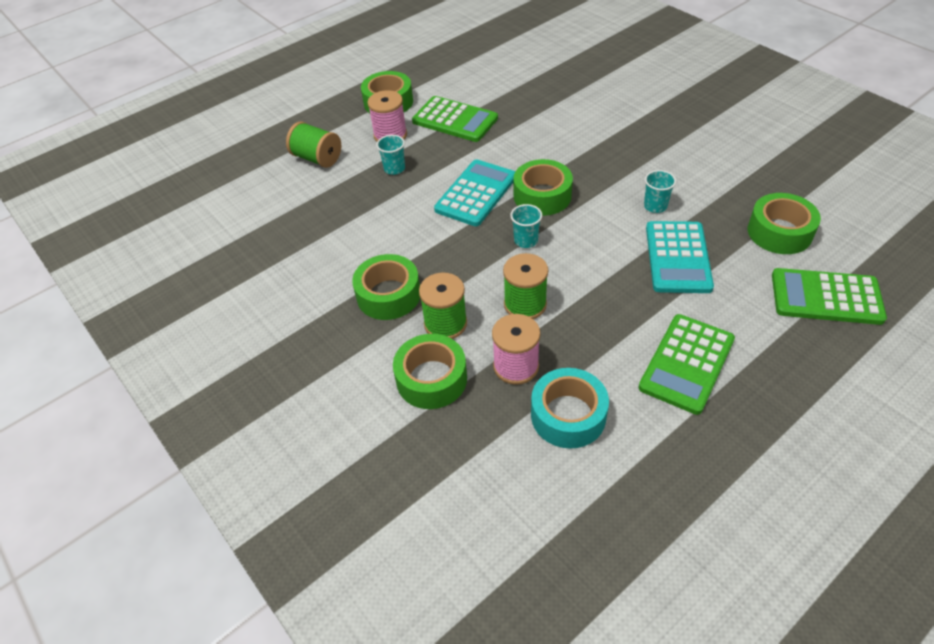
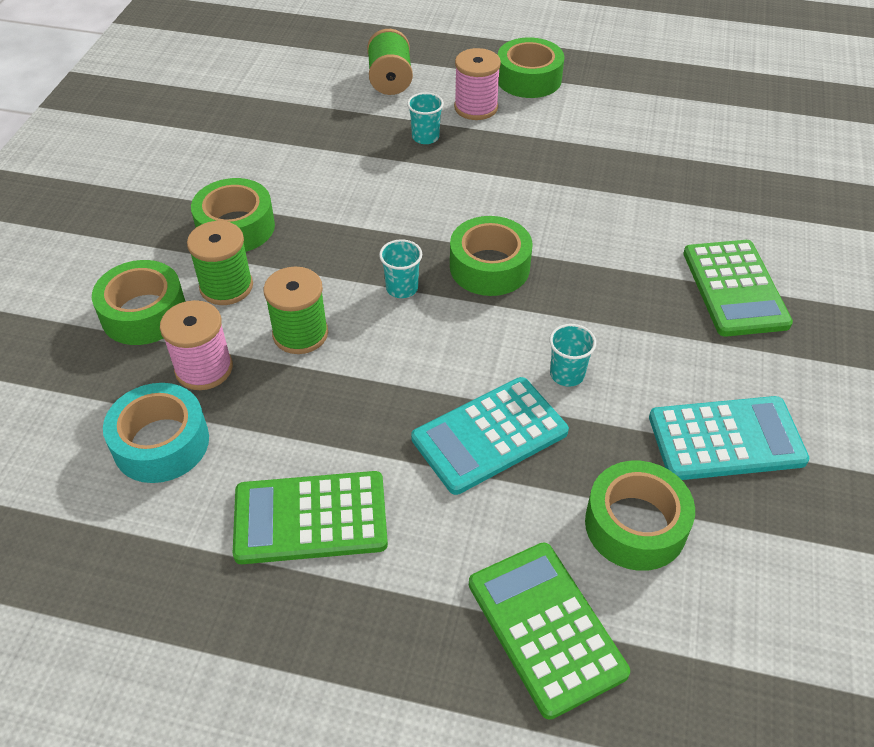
camera: 50 degrees right, 0 degrees up
(455, 120) = (551, 139): green calculator -> green calculator (734, 288)
(476, 193) = (443, 214): turquoise calculator -> turquoise calculator (726, 439)

